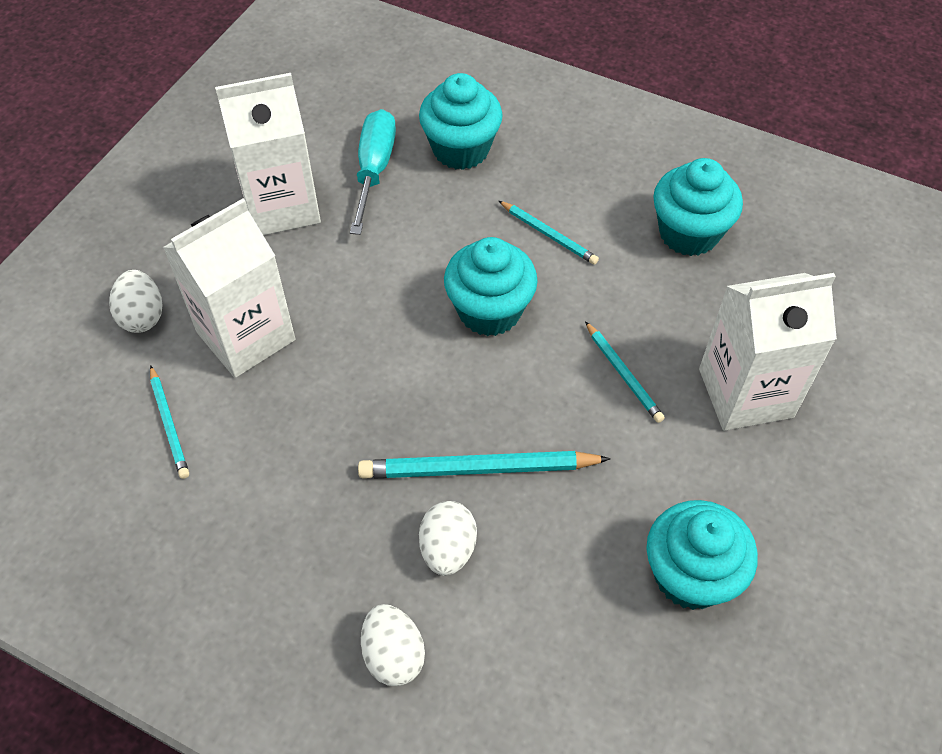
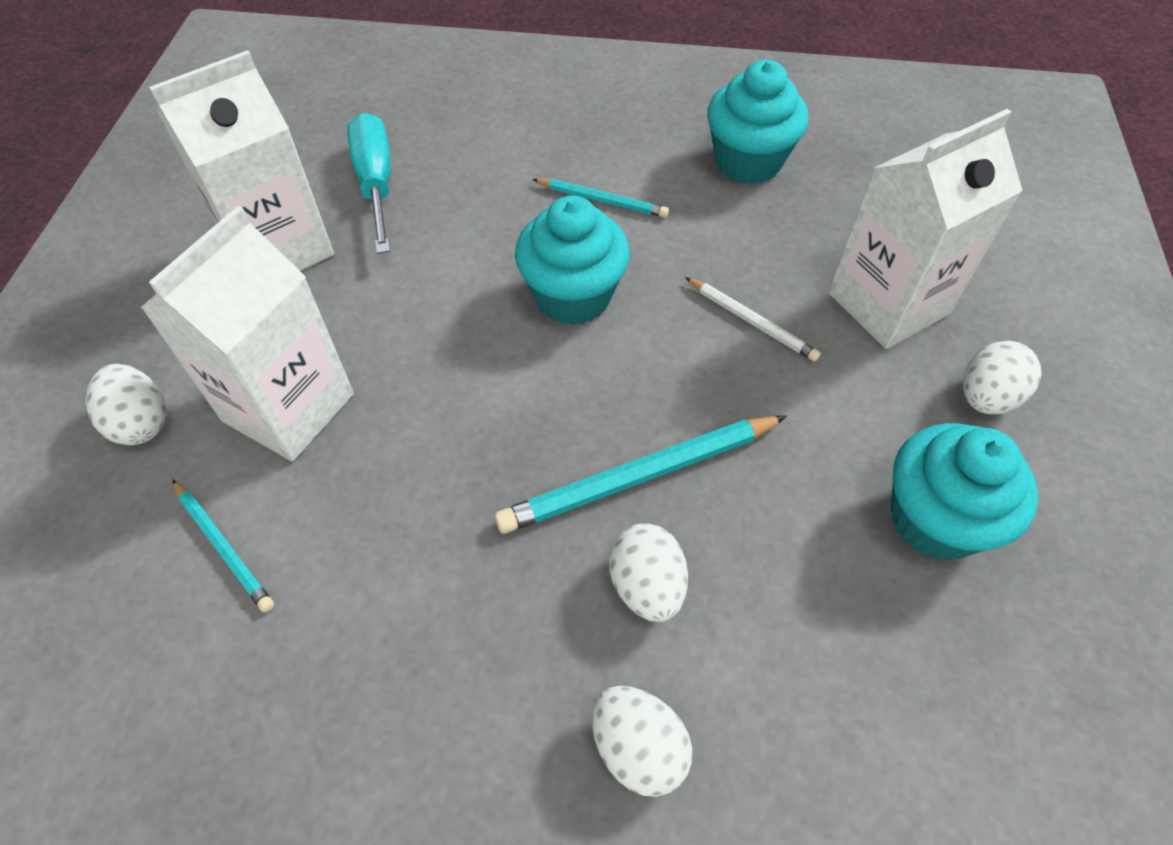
camera: 20 degrees left, 0 degrees up
(461, 149) = (467, 139): turquoise cupcake -> none
(623, 374) = (751, 321): turquoise pencil -> white pencil
(786, 495) = (986, 397): none -> white egg

